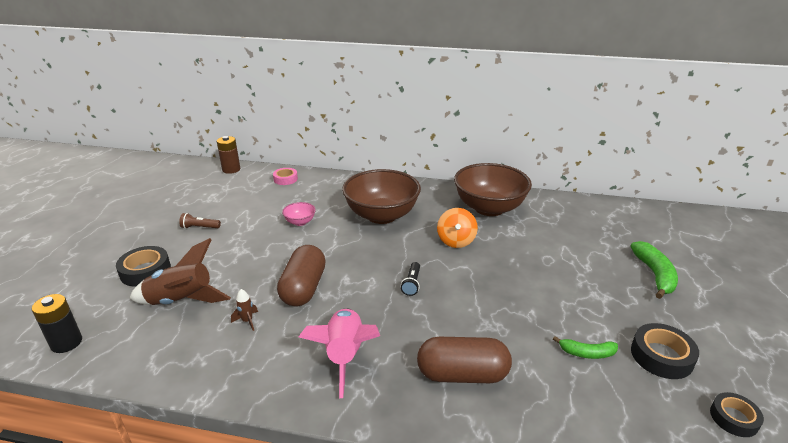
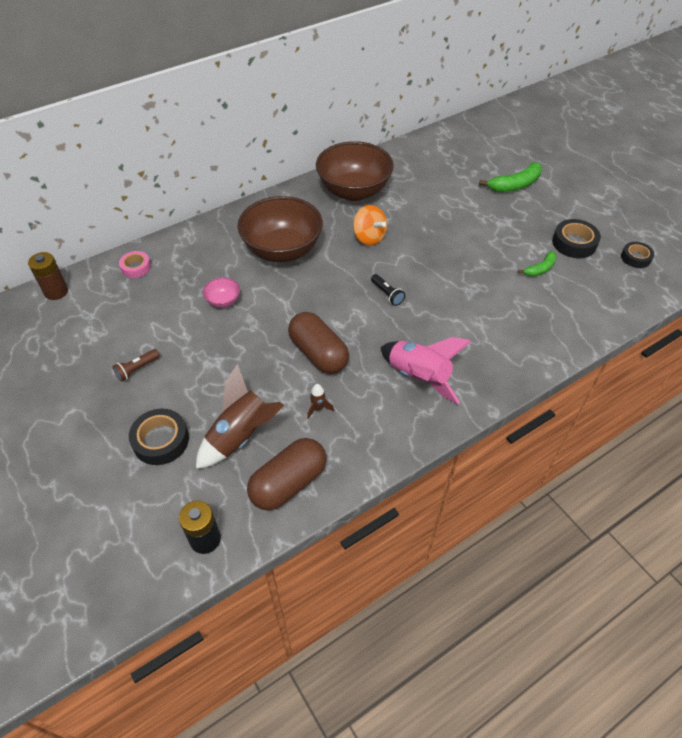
camera: 45 degrees left, 20 degrees up
(462, 374) = (497, 334): brown capsule -> brown capsule (288, 483)
(654, 275) = (514, 185): green banana -> green banana turned 105 degrees clockwise

